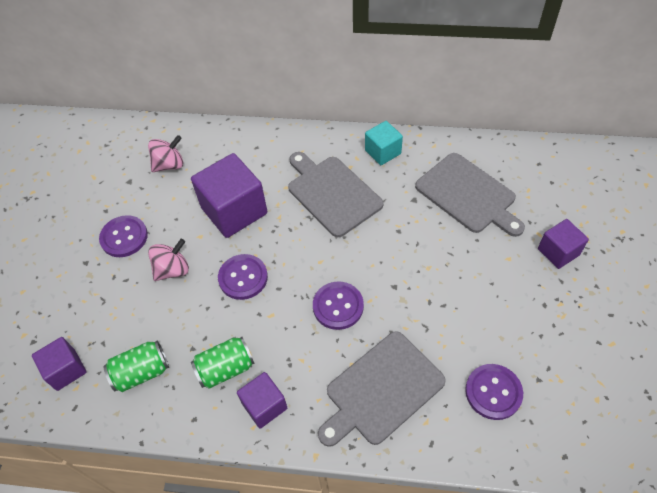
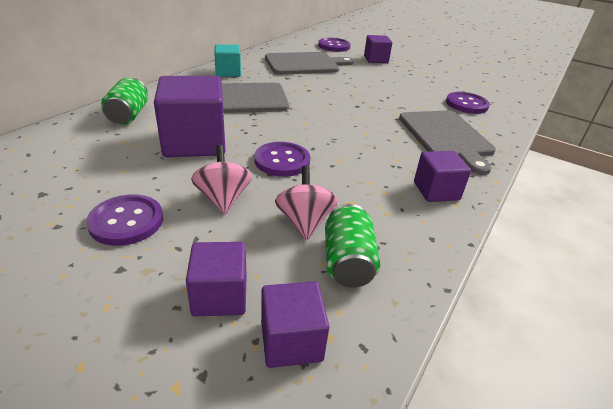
camera: 70 degrees left, 20 degrees down
(84, 319) = (220, 296): none -> purple cube
(169, 165) = (69, 159): pink spinning top -> pink spinning top (304, 222)
(225, 368) = (381, 201): green can -> green can (128, 115)
(338, 306) = (356, 129): purple button -> purple button (334, 46)

